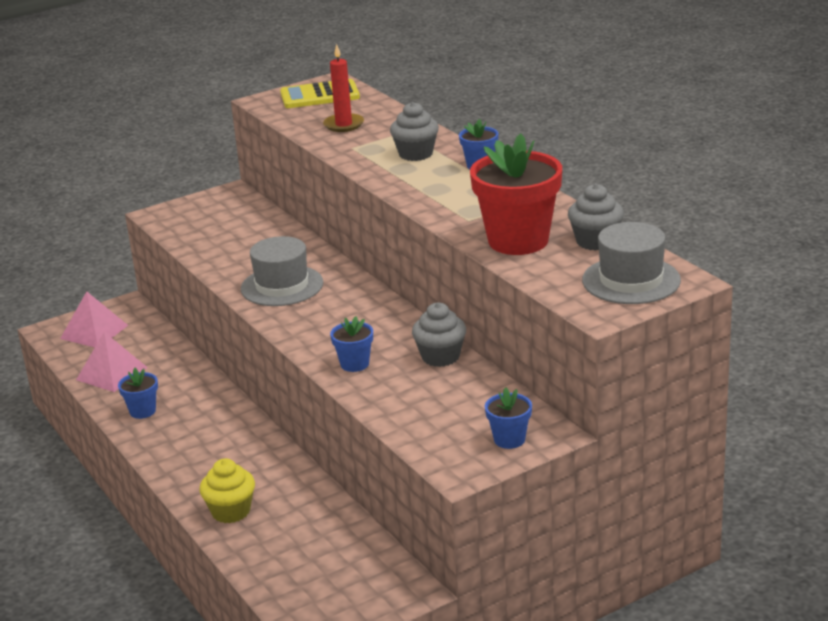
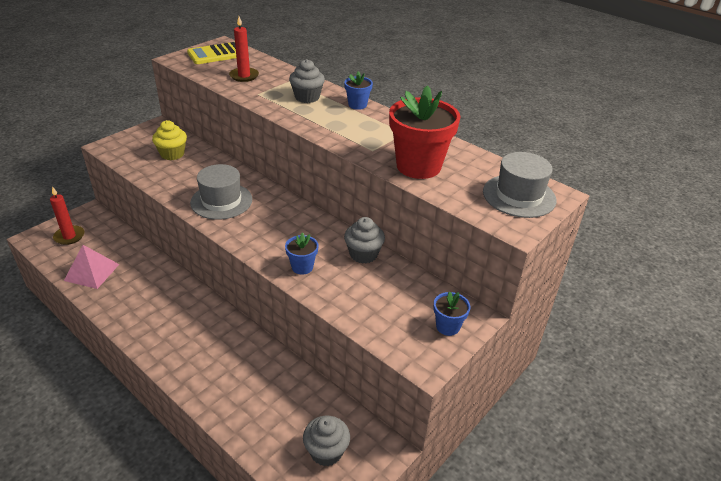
camera: 20 degrees left, 10 degrees up
(94, 332) = (69, 236): pink pyramid -> red candle
(142, 411) = (124, 304): blue flower pot -> none
(231, 511) = (221, 392): yellow cupcake -> yellow cupcake (172, 154)
(595, 241) = (473, 163): grey cupcake -> grey cupcake (326, 451)

